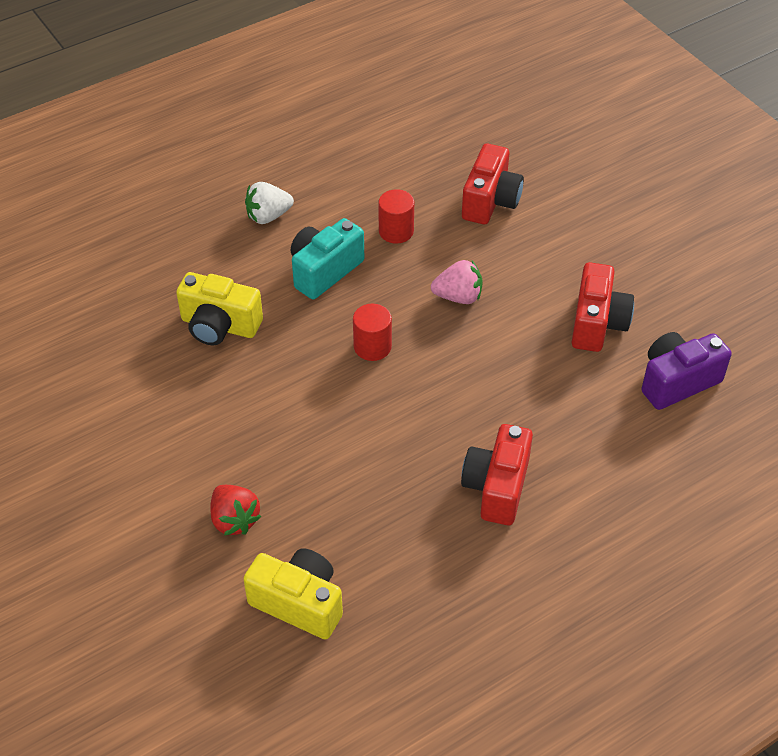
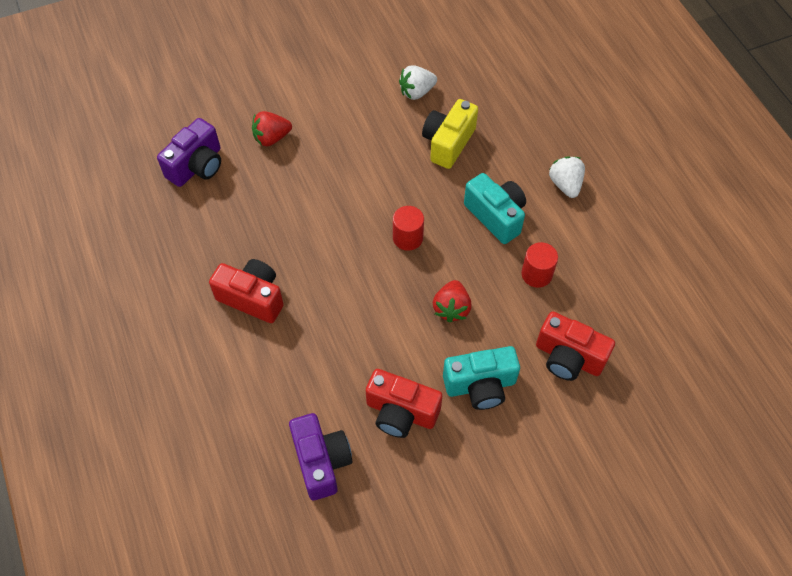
camera: 100 degrees right, 10 degrees up
(134, 368) = (416, 92): none -> white strawberry
(299, 603) = (197, 166): yellow camera -> purple camera
(458, 297) = (451, 308): pink strawberry -> red strawberry
(544, 264) = (480, 385): none -> turquoise camera

